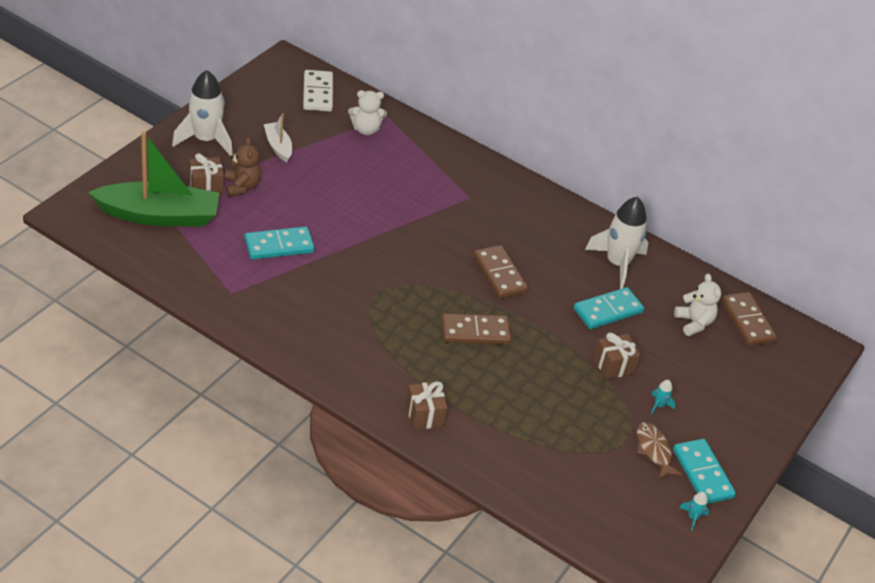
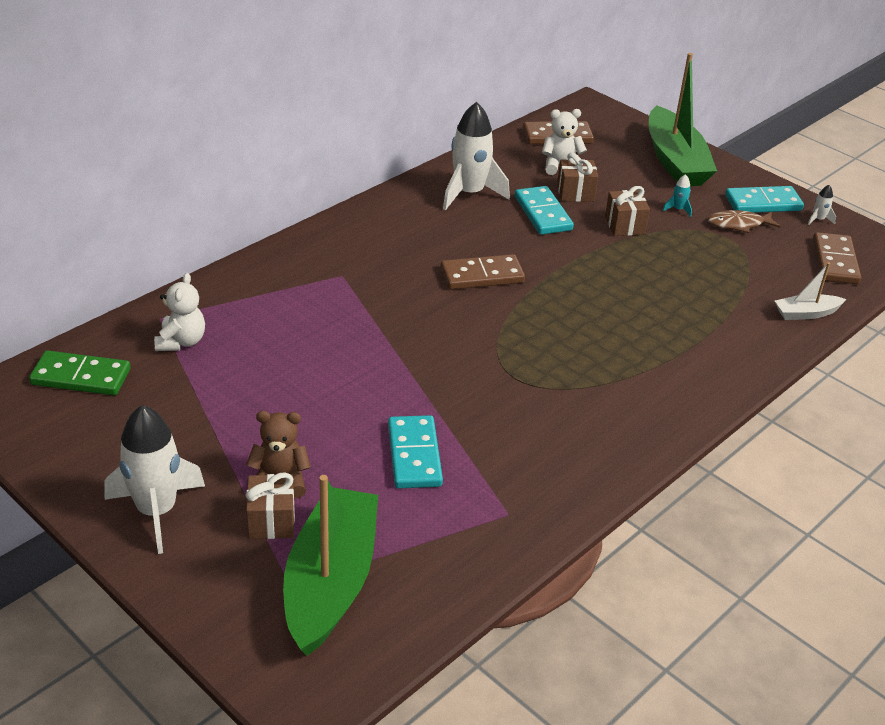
camera: 75 degrees left, 5 degrees down
(278, 146) = (195, 432): white boat -> white boat (806, 313)
(317, 93) = (81, 377): white domino -> green domino
(424, 415) = (713, 367): brown gift -> brown gift (575, 193)
(475, 332) = (578, 309): brown domino -> brown domino (835, 261)
(692, 517) = (818, 220): turquoise rocket -> white rocket
(748, 408) = (675, 161): none -> green boat

